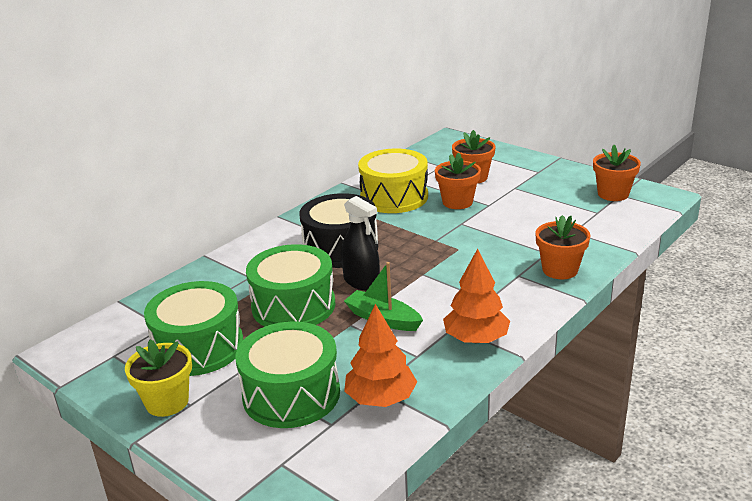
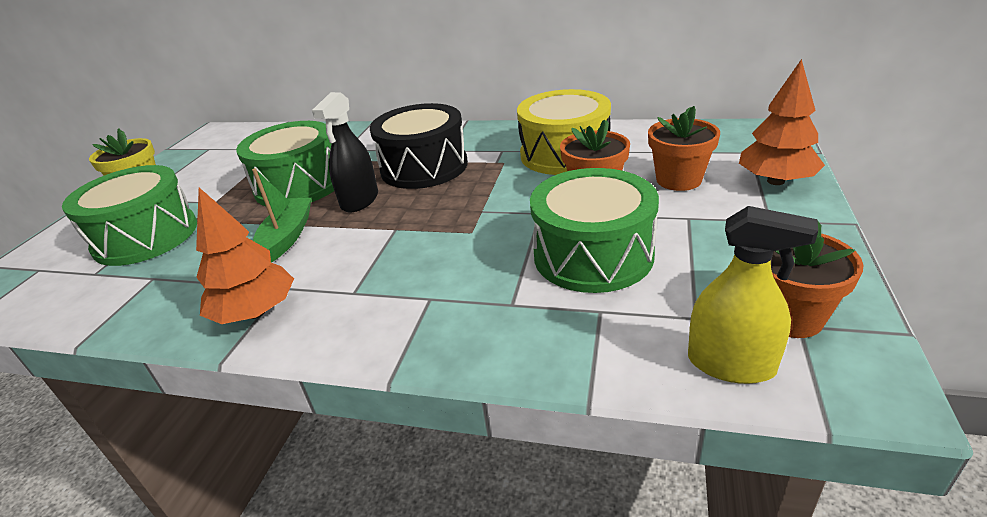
camera: 65 degrees right, 5 degrees up
(199, 347) = (222, 172): green drum -> green drum (593, 255)
(380, 398) = (132, 286): orange tree -> orange tree (775, 181)
(560, 270) = (466, 331): orange flower pot -> none
(633, 215) = (731, 364): none -> yellow spray bottle

